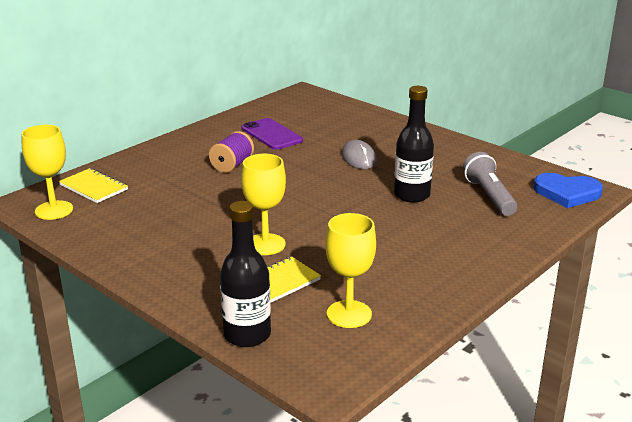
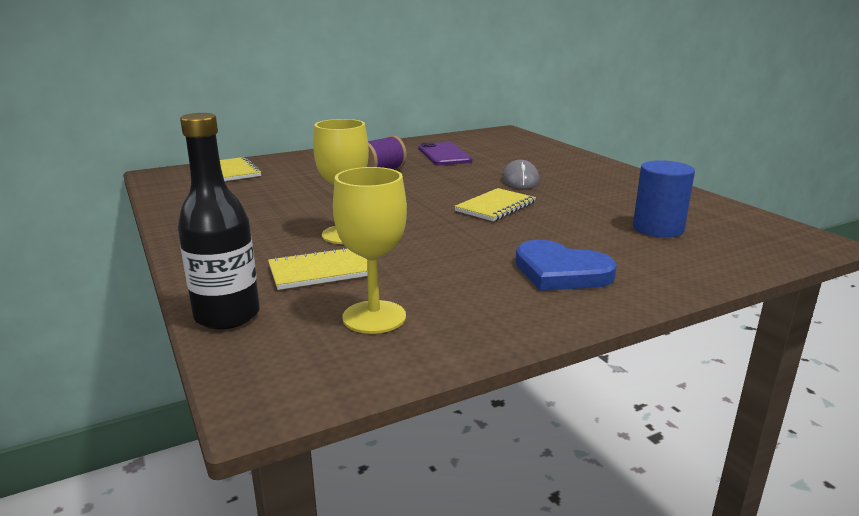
camera: 20 degrees right, 5 degrees down
(54, 210) = (177, 182): yellow goblet -> none
(359, 193) = (495, 207): none -> yellow notebook
(412, 195) = (557, 215): black bottle -> none
(489, 196) = (658, 228): grey flashlight -> blue cylinder
(567, 193) = (771, 239): blue heart -> blue heart (560, 272)

